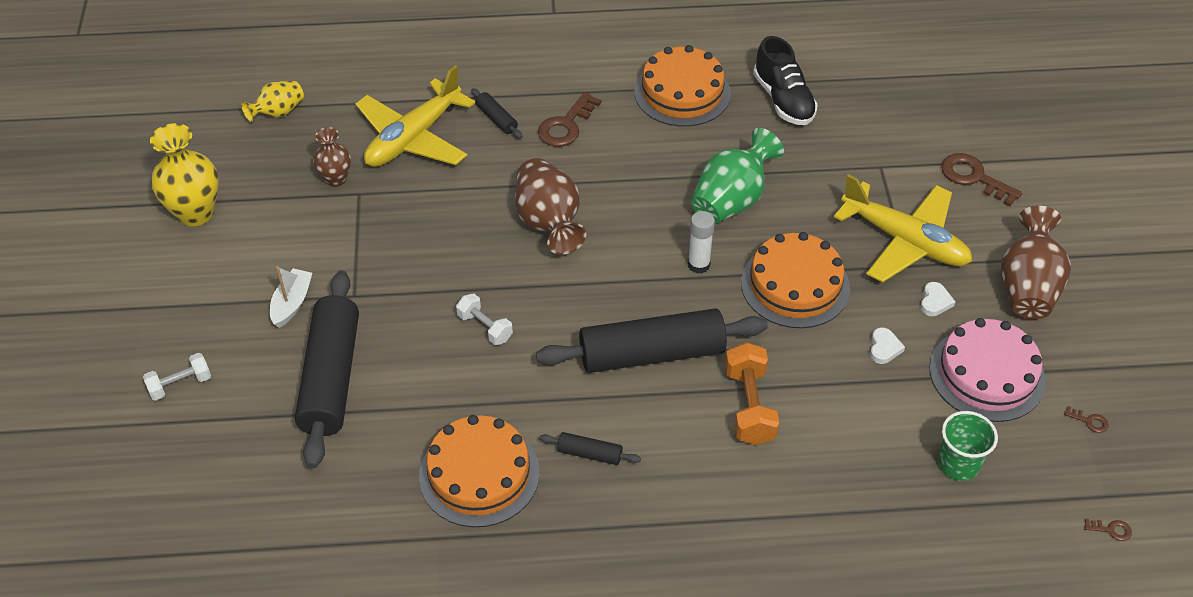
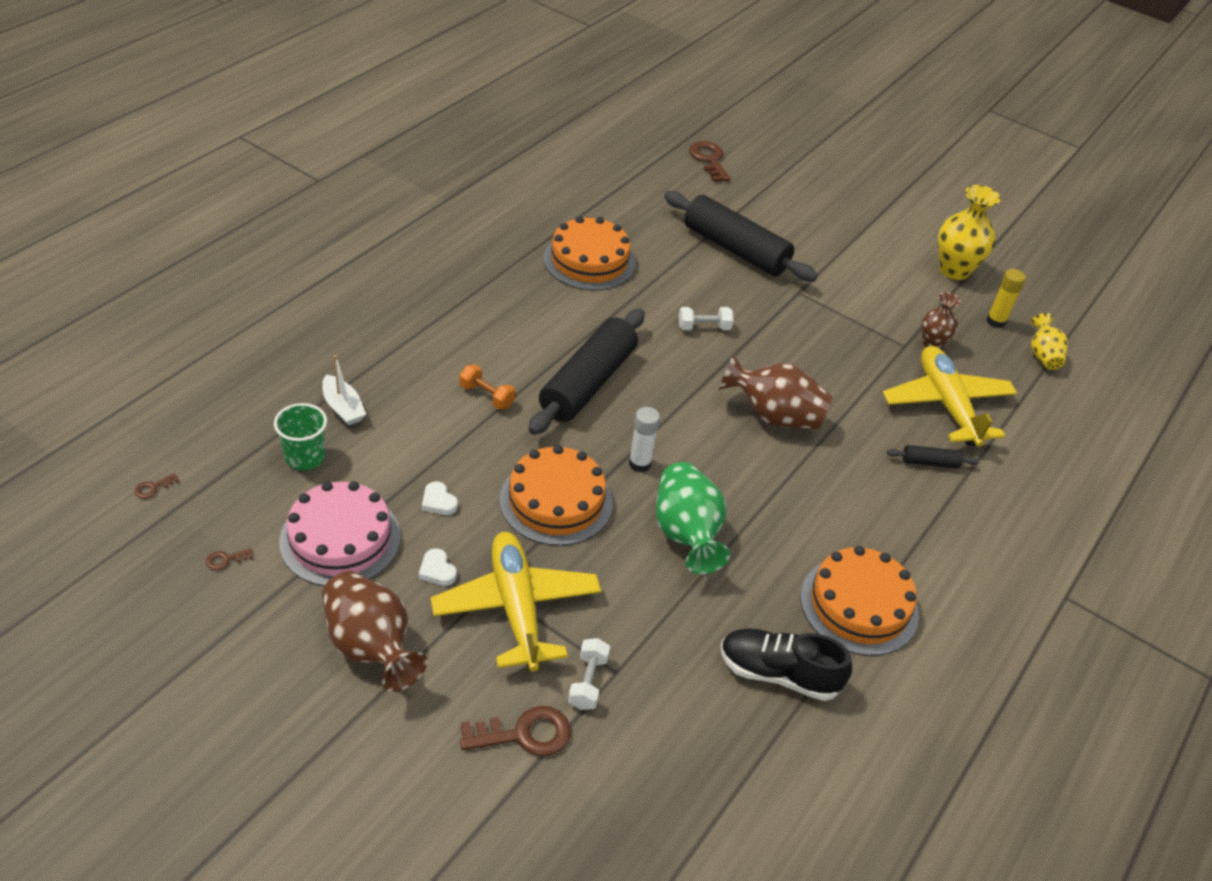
camera: 125 degrees right, 5 degrees down
(180, 384) = (795, 200): white dumbbell -> white dumbbell (588, 682)
(256, 156) = (996, 321): none -> yellow glue stick
(292, 303) = (819, 266): white boat -> white boat (343, 408)
(566, 125) = (883, 497): brown key -> brown key (709, 160)
(590, 453) = (546, 307): black rolling pin -> none
(749, 406) = (487, 396): orange dumbbell -> orange dumbbell, size x0.63
(904, 241) = (516, 608): yellow plane -> yellow plane turned 90 degrees clockwise

